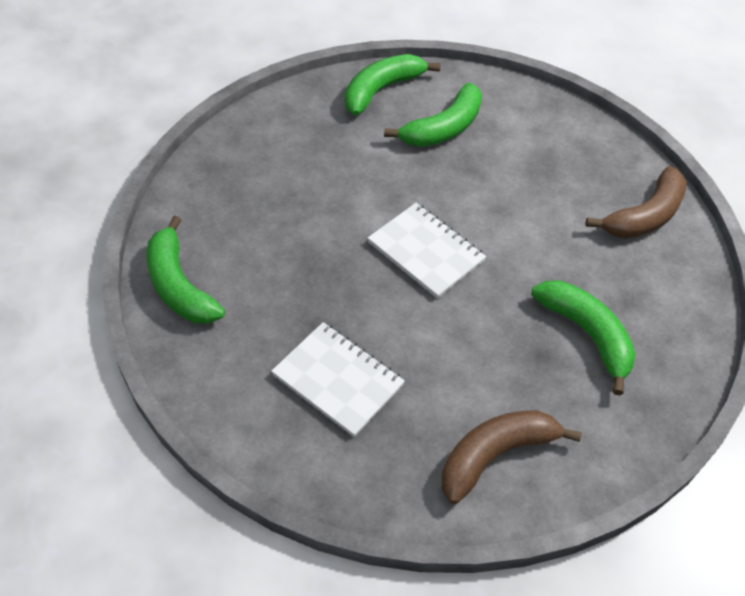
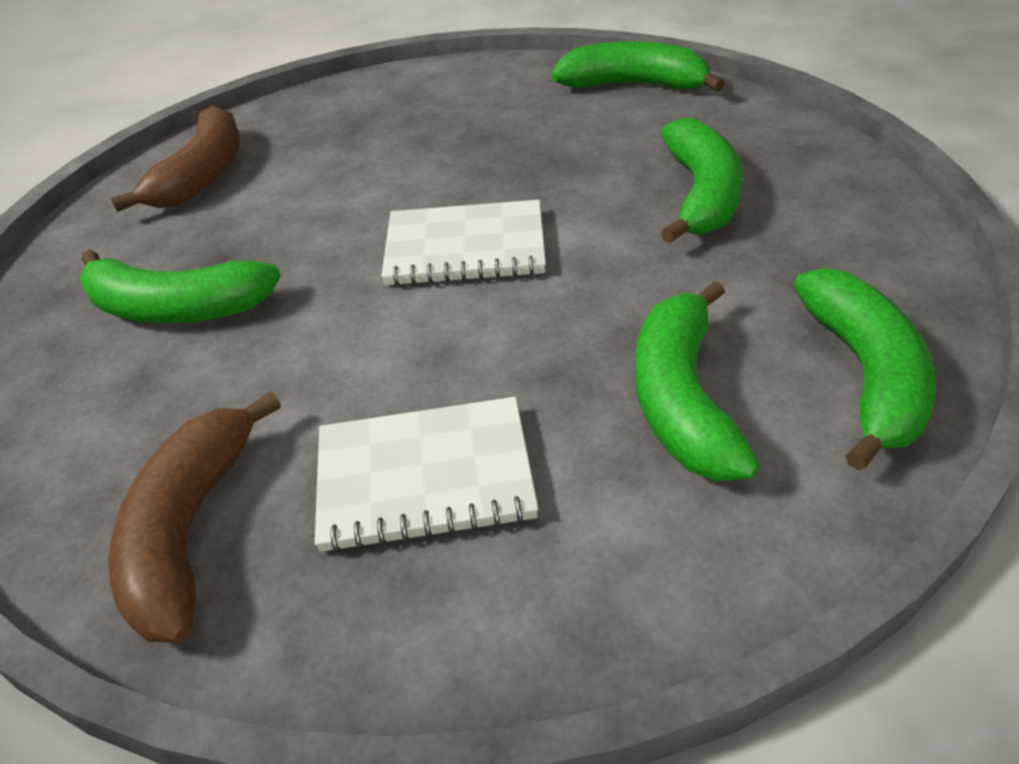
camera: 140 degrees right, 10 degrees down
(294, 187) = (701, 195): none -> green banana
(338, 380) = (405, 127): white notebook -> white notebook (425, 477)

